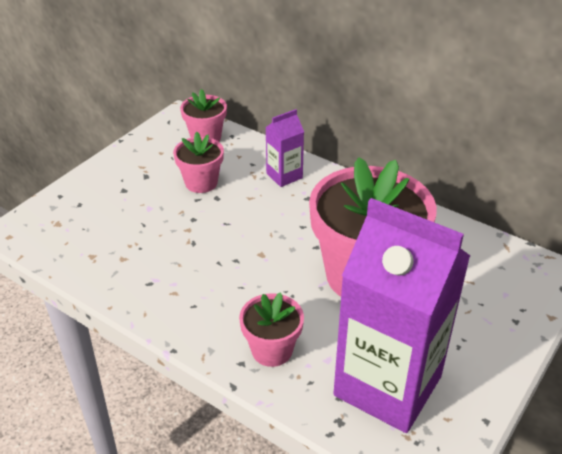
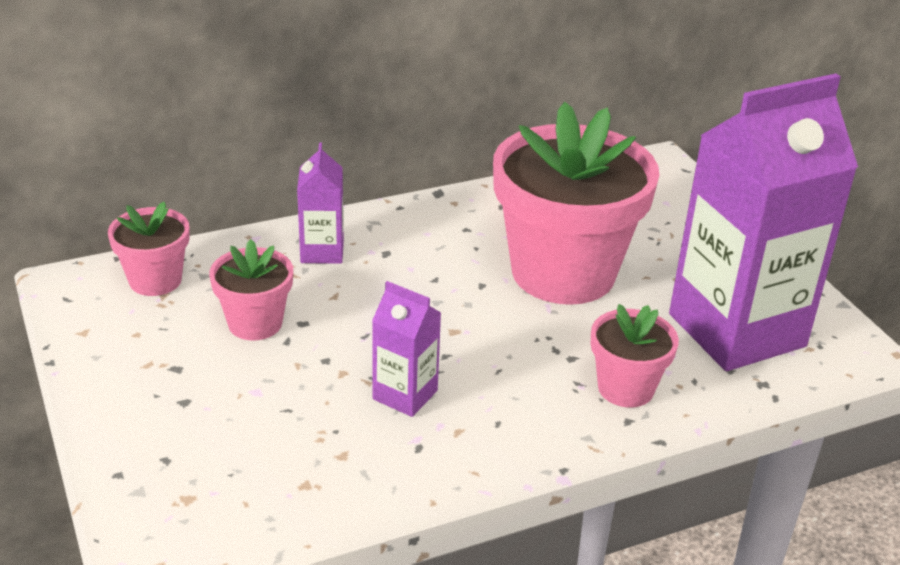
camera: 60 degrees left, 5 degrees down
(188, 259) = (405, 395): none -> purple carton

